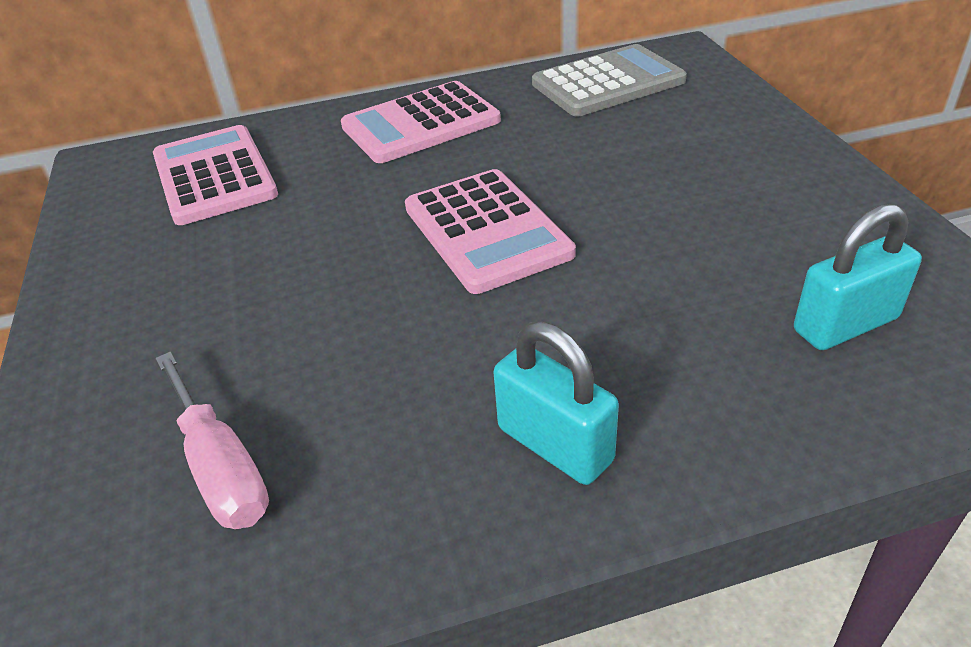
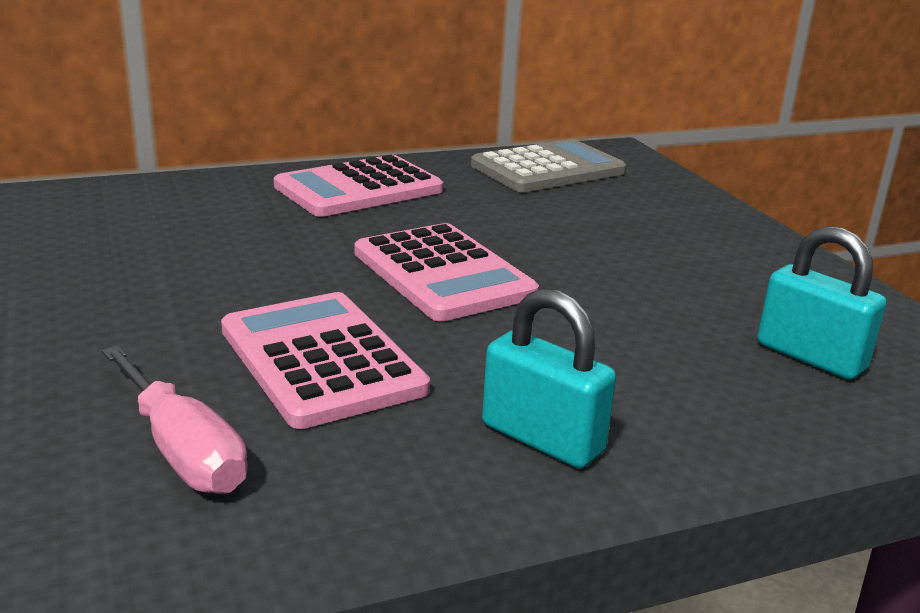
camera: 10 degrees left, 15 degrees down
(214, 176) = (136, 217): pink calculator -> pink calculator (321, 359)
(845, 324) = (810, 356): turquoise padlock -> turquoise padlock turned 75 degrees clockwise

